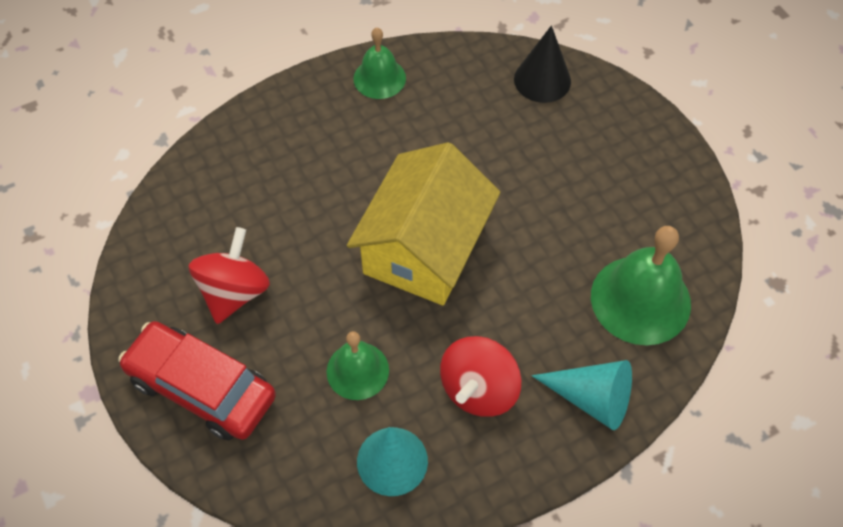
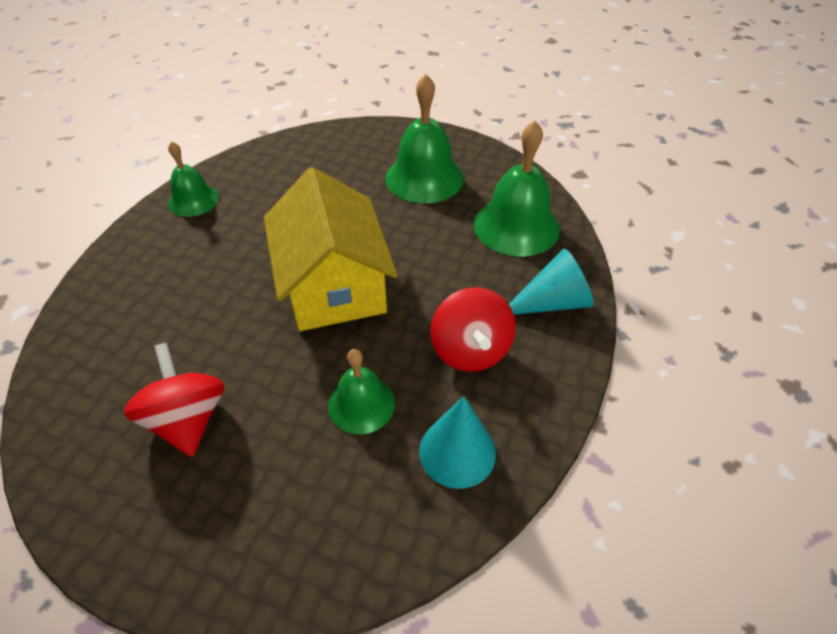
camera: 40 degrees left, 10 degrees down
(202, 388) = (222, 525): red car -> none
(542, 80) = (322, 144): black cone -> none
(605, 184) = (424, 178): none -> green bell

